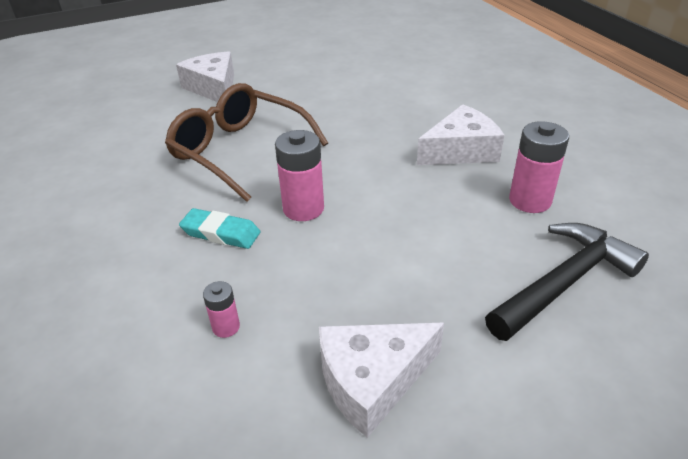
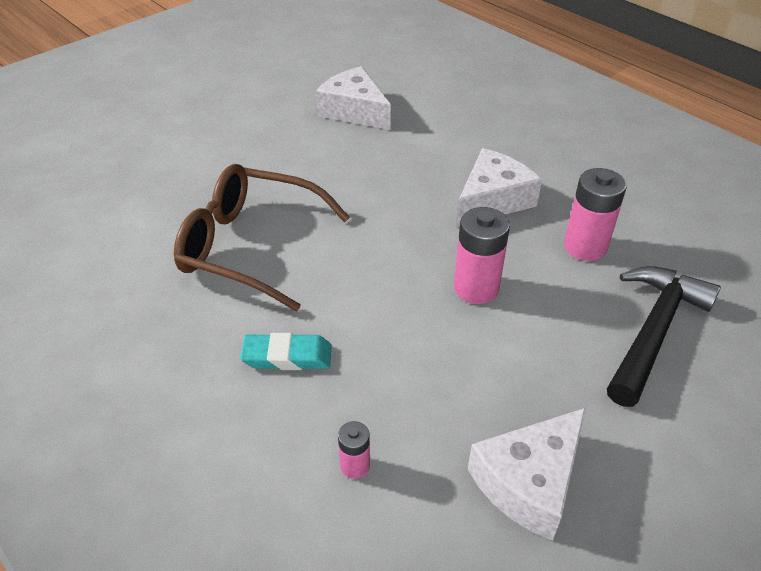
camera: 20 degrees left, 5 degrees up
(213, 88) = (169, 165): white cheese -> white cheese (354, 111)
(303, 209) = (363, 305): pink battery -> pink battery (476, 288)

